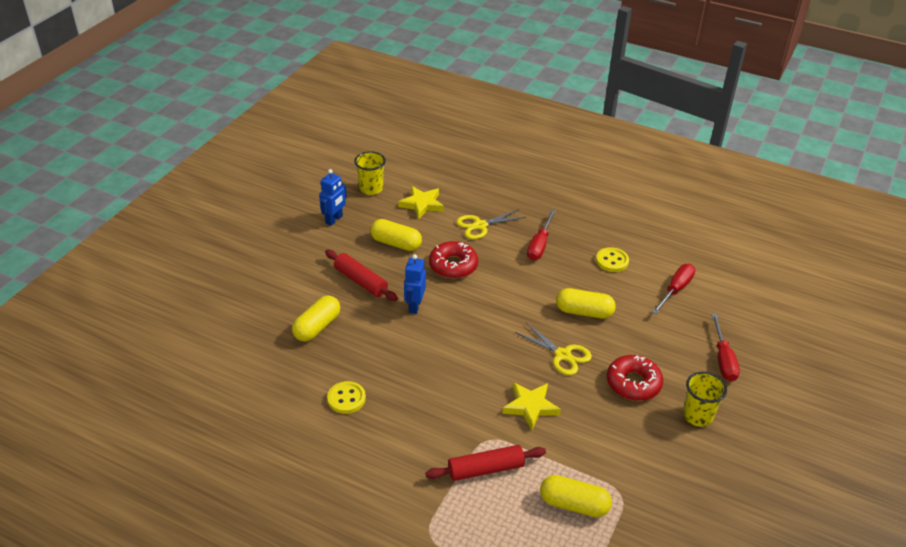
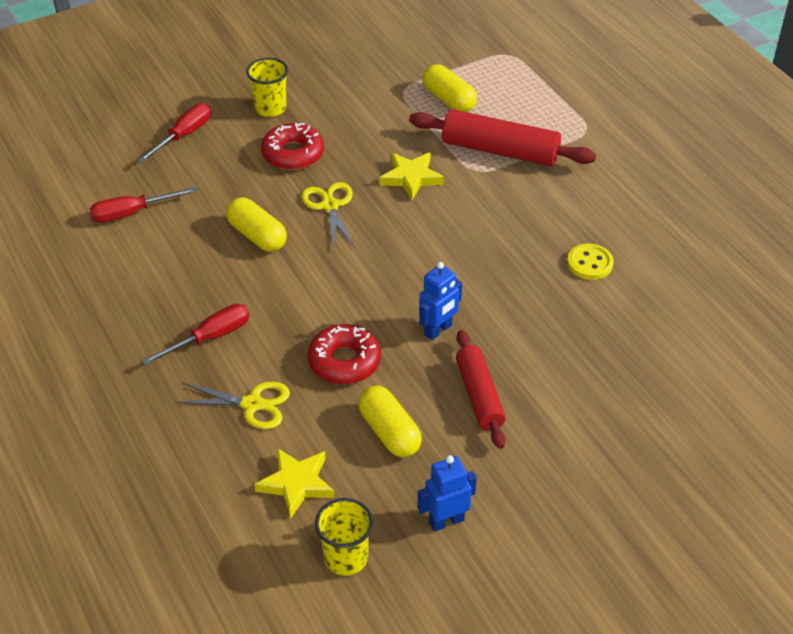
camera: 145 degrees left, 5 degrees up
(317, 327) = (574, 358): yellow capsule -> none
(485, 469) = (500, 151): red rolling pin -> red rolling pin, size x1.50
(612, 261) = (153, 276): yellow button -> none

